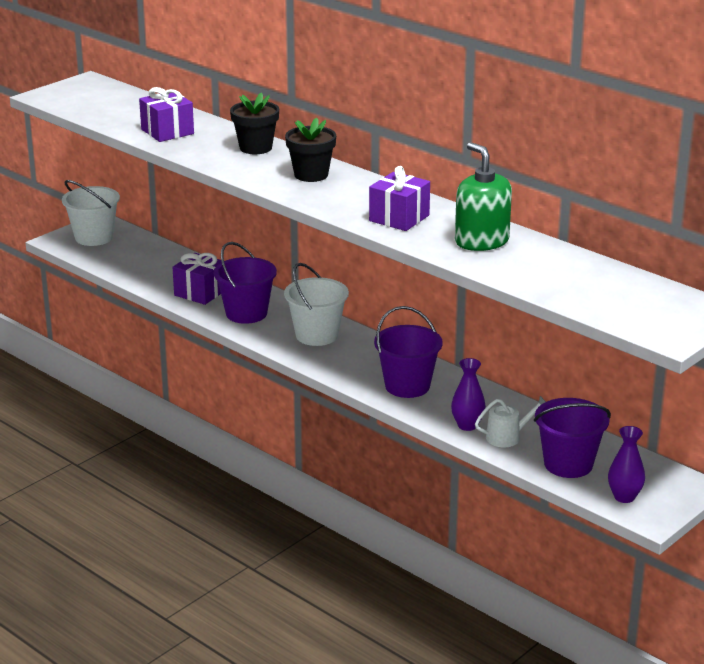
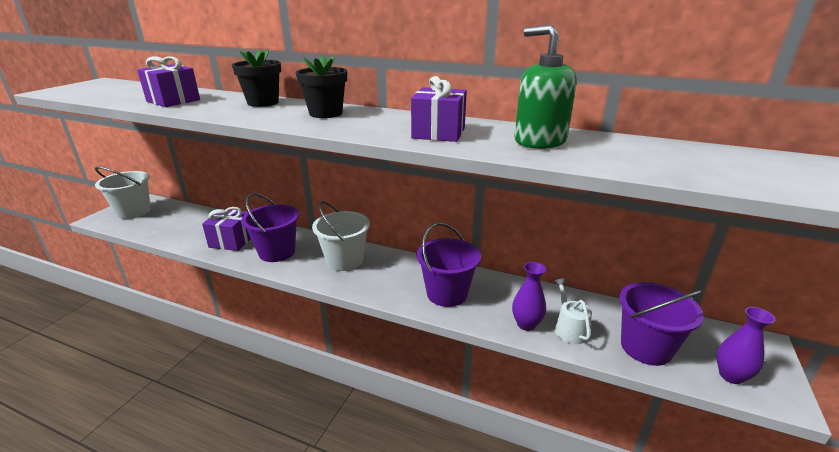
camera: 20 degrees left, 0 degrees up
(507, 437) = (569, 329): white watering can -> white watering can turned 60 degrees counterclockwise

